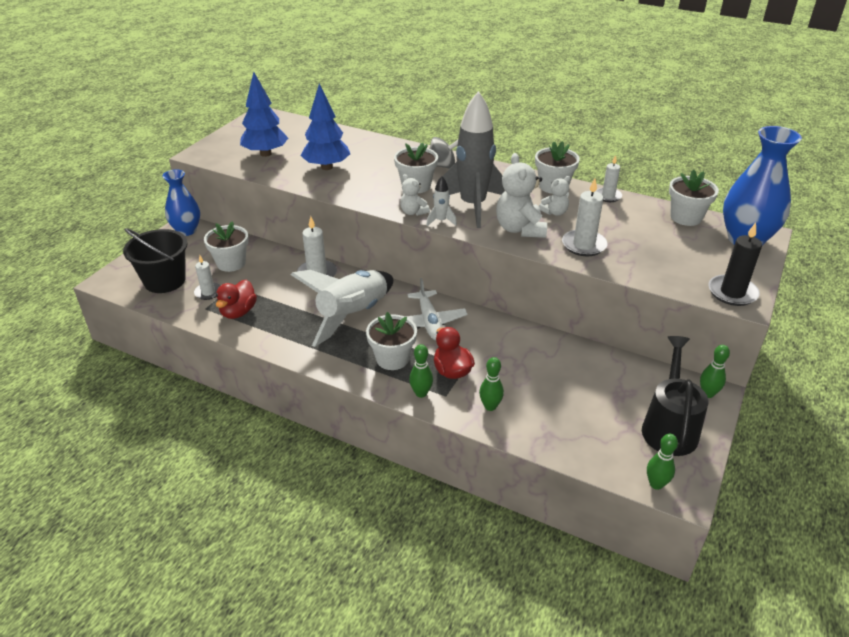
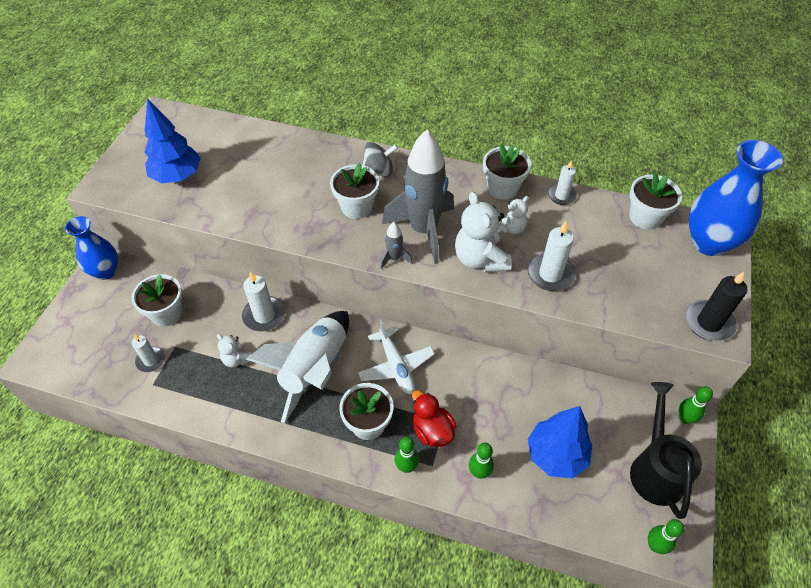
camera: 10 degrees left, 15 degrees up
(165, 281) = (98, 350): black bucket -> none
(238, 312) = (190, 384): red duck -> none
(327, 167) = (252, 189): blue tree -> blue tree (556, 455)
(413, 212) = (362, 249): white teddy bear -> white teddy bear (237, 359)
(441, 221) = (394, 258): white rocket -> grey rocket

